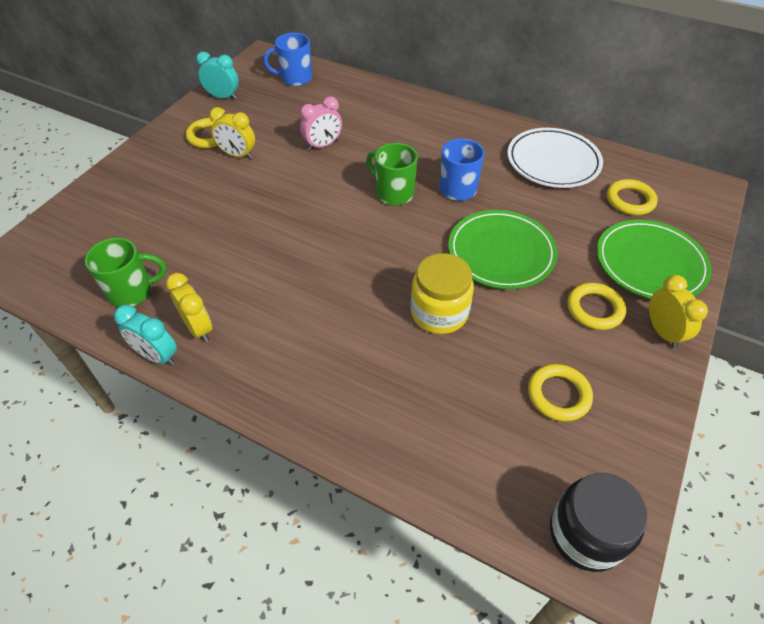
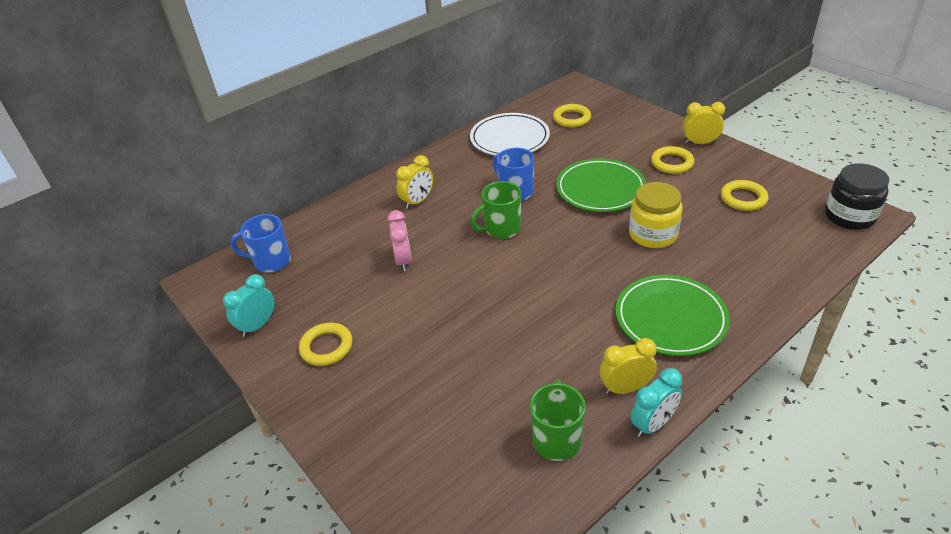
camera: 65 degrees left, 10 degrees down
(237, 155) = (378, 327): yellow clock -> yellow clock (417, 201)
(295, 78) = (271, 261): blue mug -> blue mug turned 75 degrees clockwise
(650, 263) = (637, 129): green plate -> green plate (670, 318)

